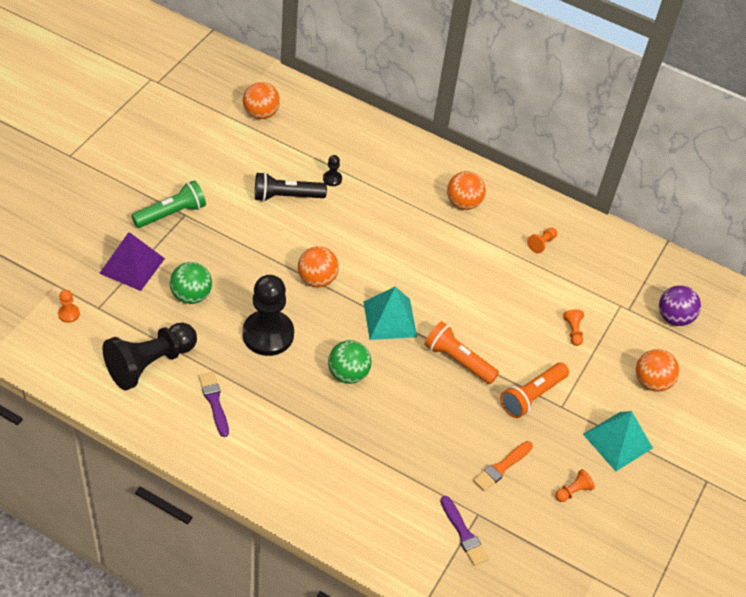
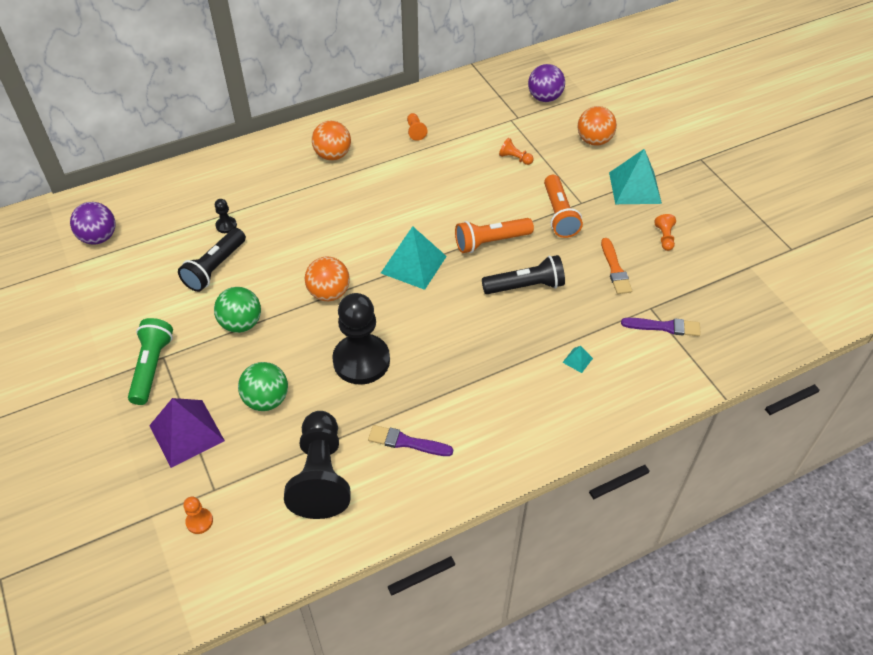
camera: 50 degrees left, 0 degrees up
(261, 114) = (99, 238): orange ball -> purple ball
(348, 374) = (450, 323): green ball -> green ball (241, 323)
(377, 482) = (577, 360): none -> turquoise pyramid
(428, 408) = (525, 286): none -> black flashlight

